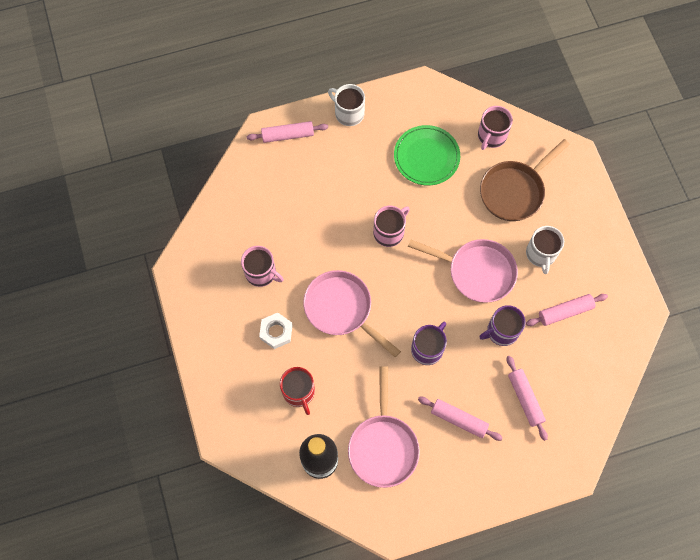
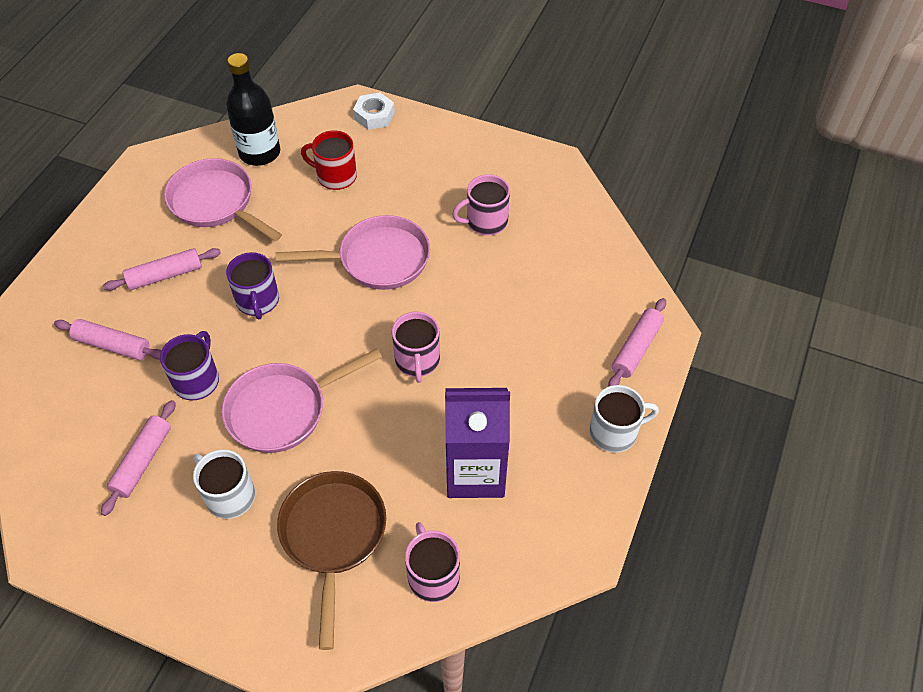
camera: 130 degrees right, 15 degrees down
(276, 332) = (411, 195): white nut -> white nut (374, 116)
(426, 157) = (475, 472): green plate -> purple carton

